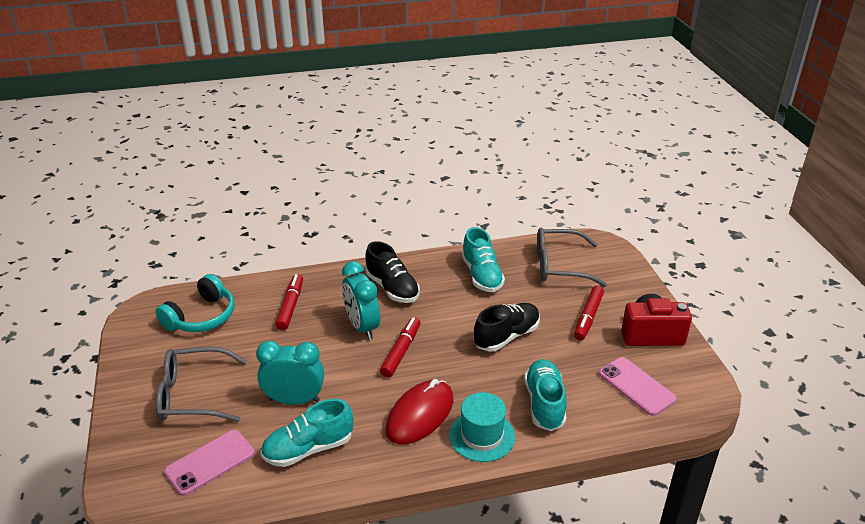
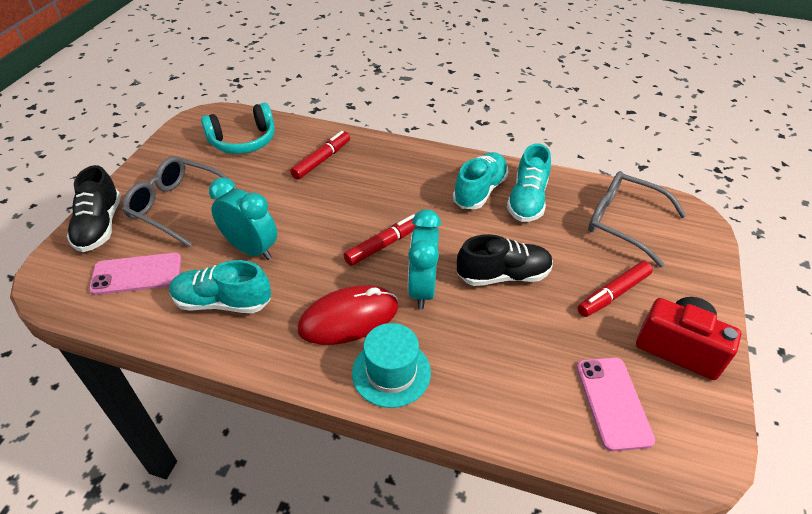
camera: 30 degrees right, 10 degrees up
(362, 327) = (368, 205): turquoise clock -> turquoise clock (422, 288)
(392, 288) = (426, 179): black shoe -> black shoe (100, 226)
(544, 403) = (486, 370): turquoise shoe -> turquoise shoe (480, 191)

